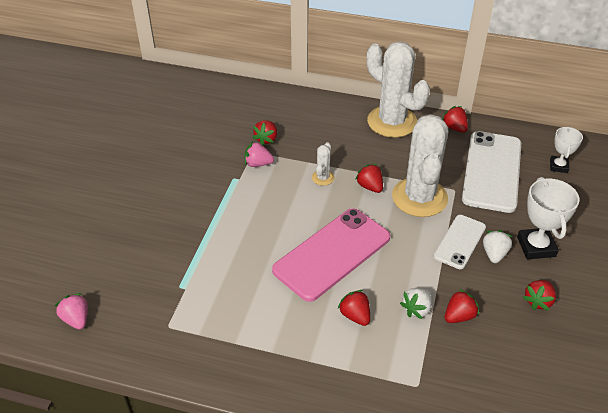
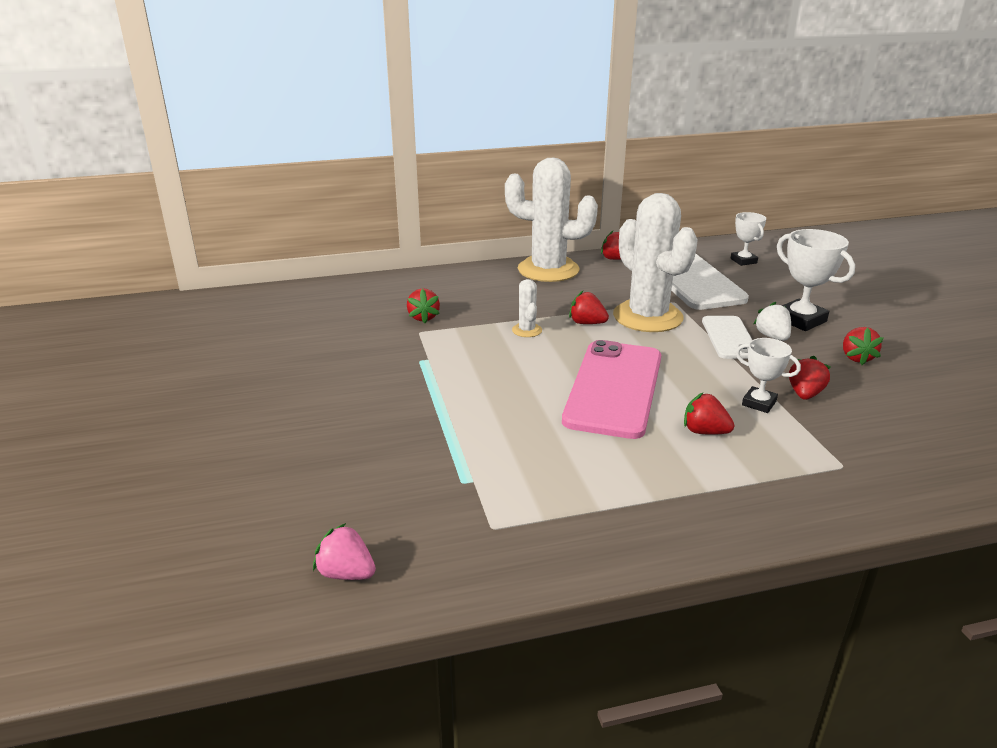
camera: 30 degrees left, 15 degrees down
(258, 164) = (436, 340): pink strawberry -> none
(417, 309) = (759, 403): white strawberry -> white trophy

